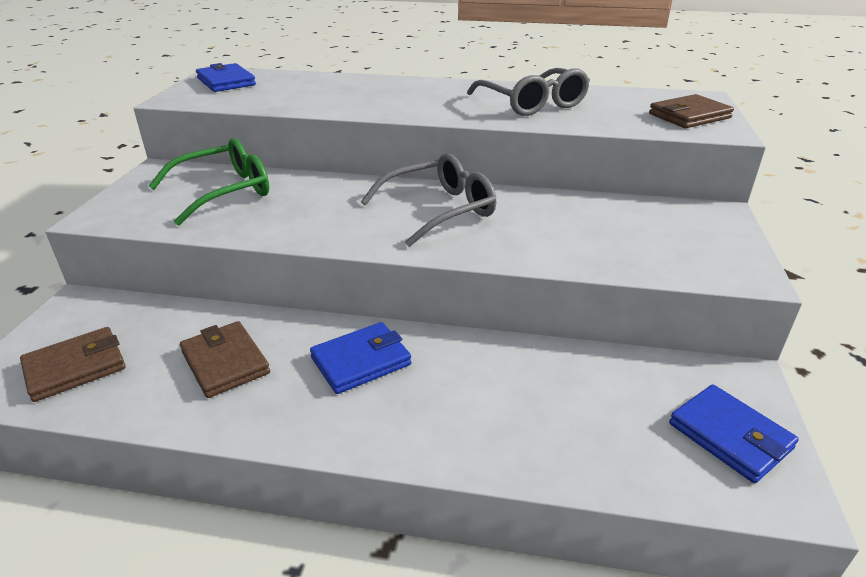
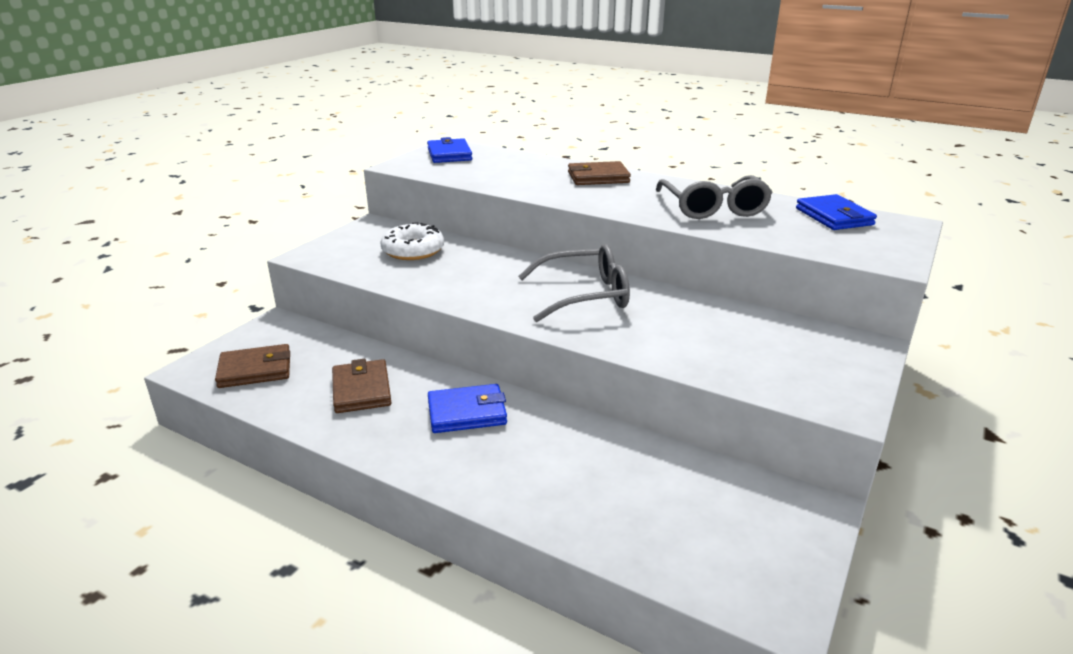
camera: 20 degrees right, 5 degrees down
(224, 191) = (413, 250): green glasses -> white donut
(689, 116) = (870, 241): brown wallet -> brown wallet (598, 177)
(729, 436) = (761, 551): blue wallet -> blue wallet (834, 217)

